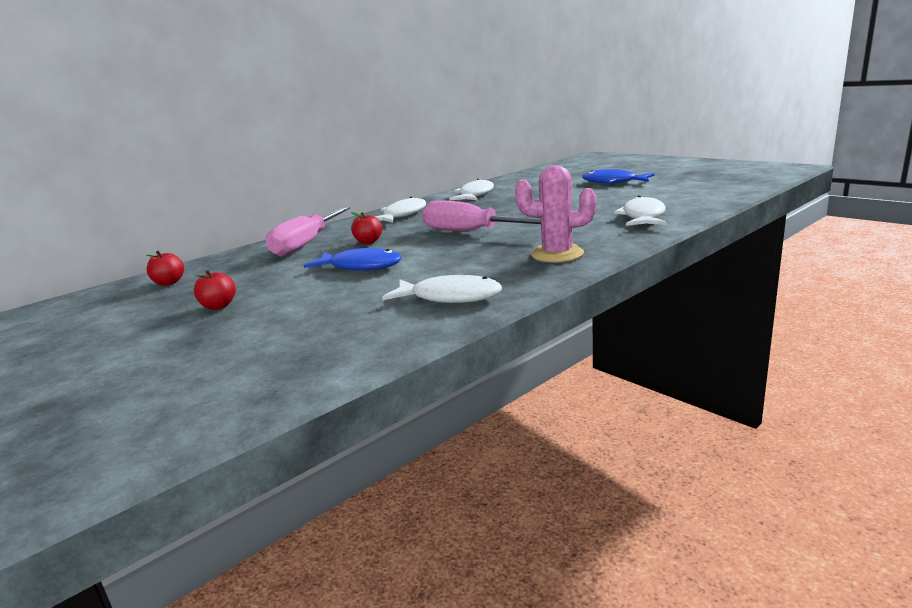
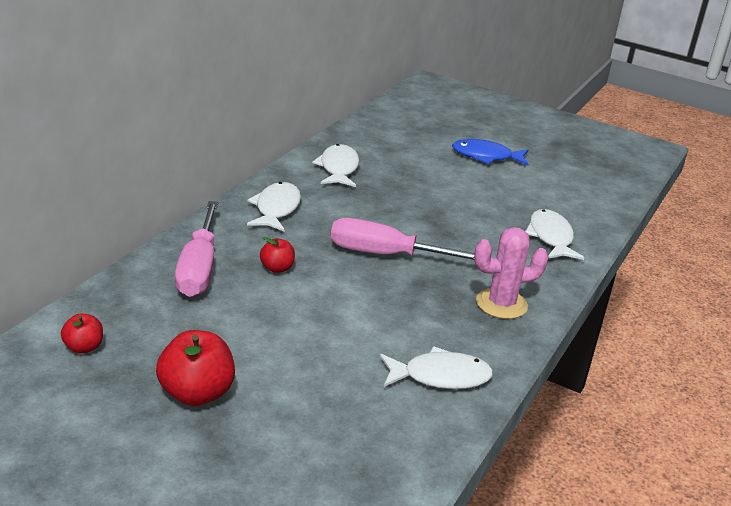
camera: 25 degrees left, 10 degrees up
(219, 306) = (196, 393): red apple -> red apple, size x1.79
(361, 266) = (306, 319): blue fish -> none

